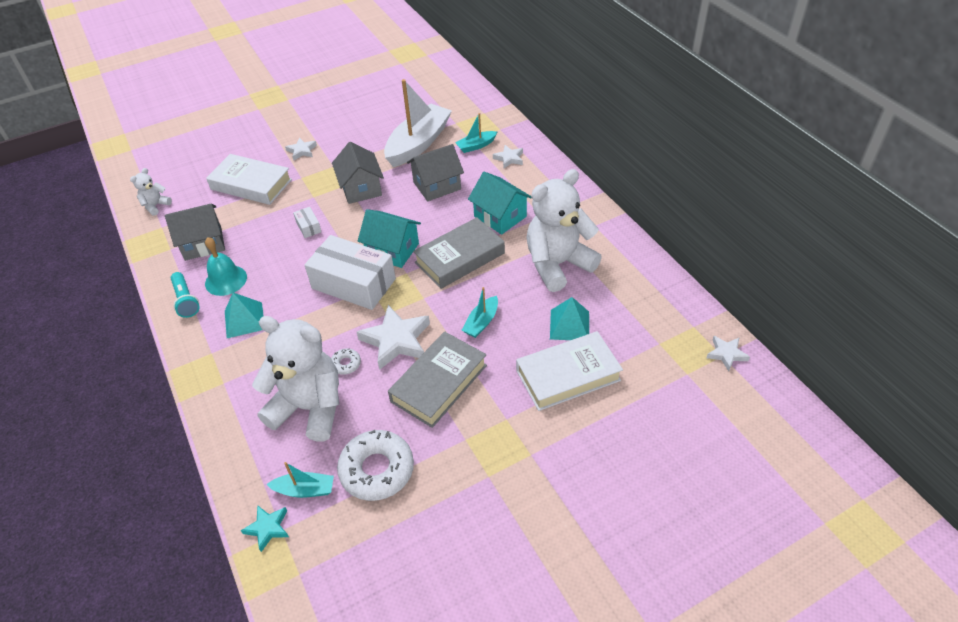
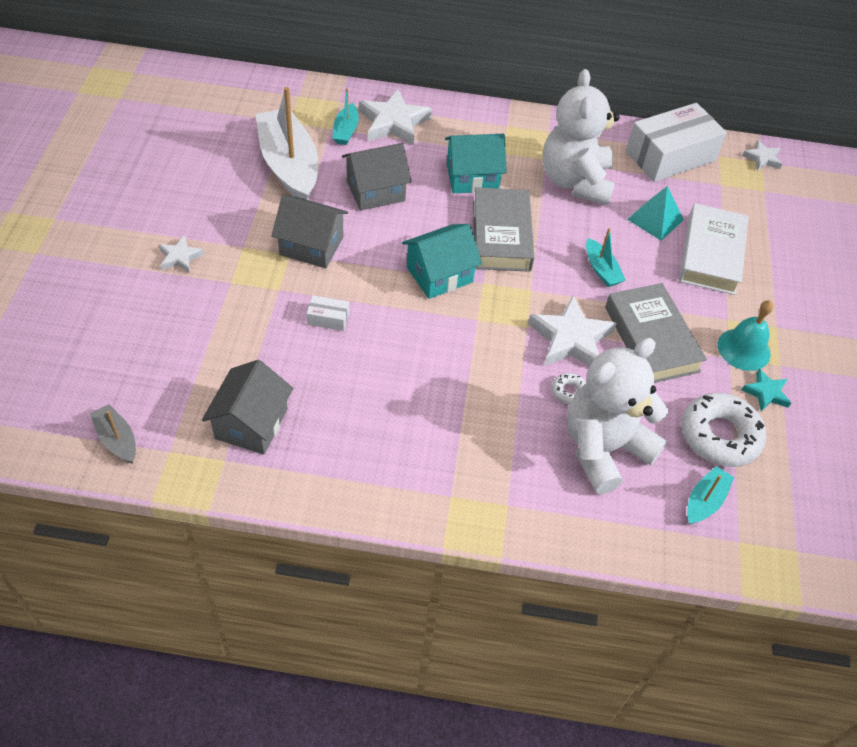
camera: 60 degrees left, 5 degrees up
(156, 206) = (117, 439): white teddy bear -> grey boat
(186, 300) = (340, 483): turquoise flashlight -> none
(226, 280) = (342, 431): turquoise bell -> turquoise bell (744, 349)
(244, 320) = (426, 443): turquoise pyramid -> none
(251, 184) = (188, 330): white book -> none
(268, 528) = (730, 551): turquoise star -> turquoise star (766, 393)
(353, 283) = (459, 328): white box -> white box (670, 156)
(437, 186) = (375, 191): grey house -> grey house turned 60 degrees clockwise
(509, 158) = (394, 122): white star -> white star, size x1.86

